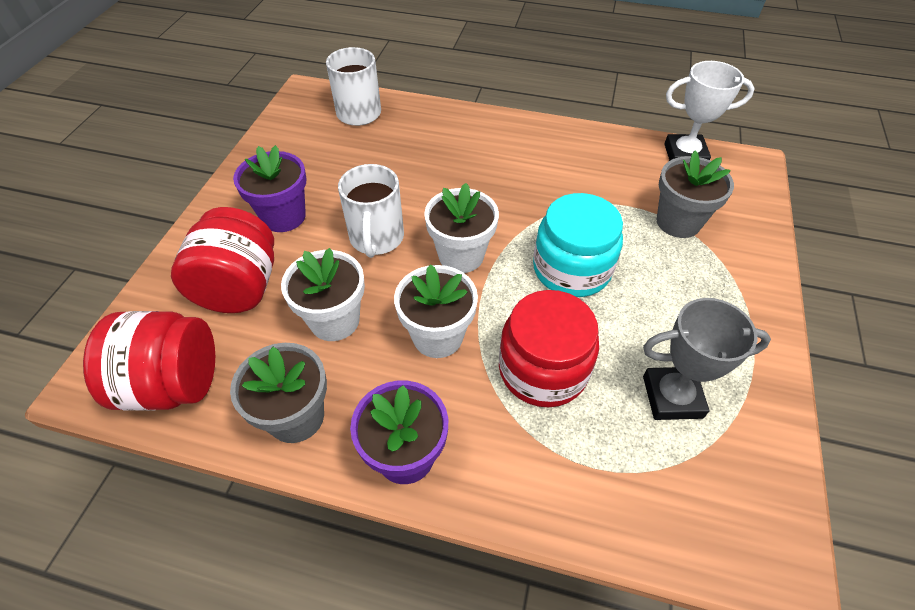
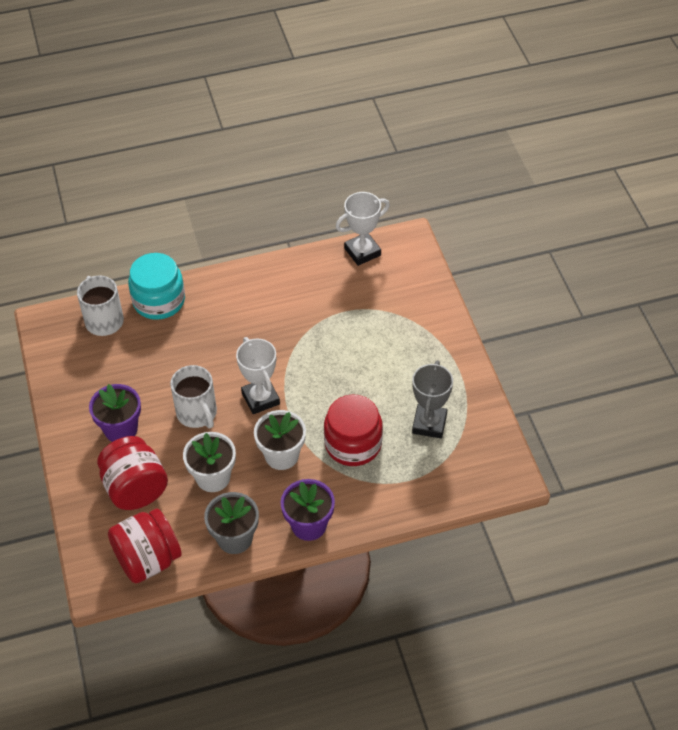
camera: 30 degrees left, 0 degrees up
(461, 255) = (260, 398): white flower pot -> white trophy
(571, 269) = (334, 374): turquoise jar -> turquoise jar (159, 301)
(672, 397) = (429, 424): grey trophy -> grey trophy turned 45 degrees counterclockwise
(678, 222) = (382, 309): grey flower pot -> none

